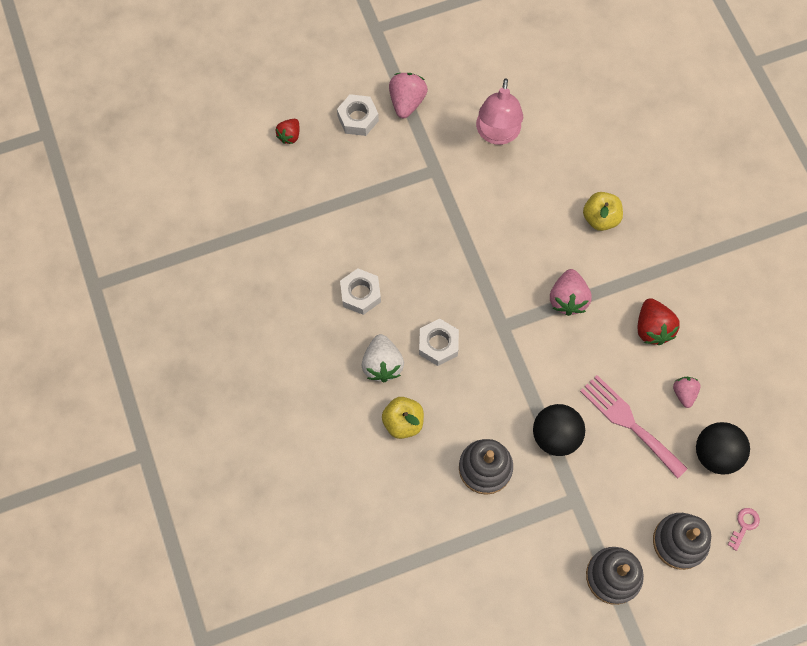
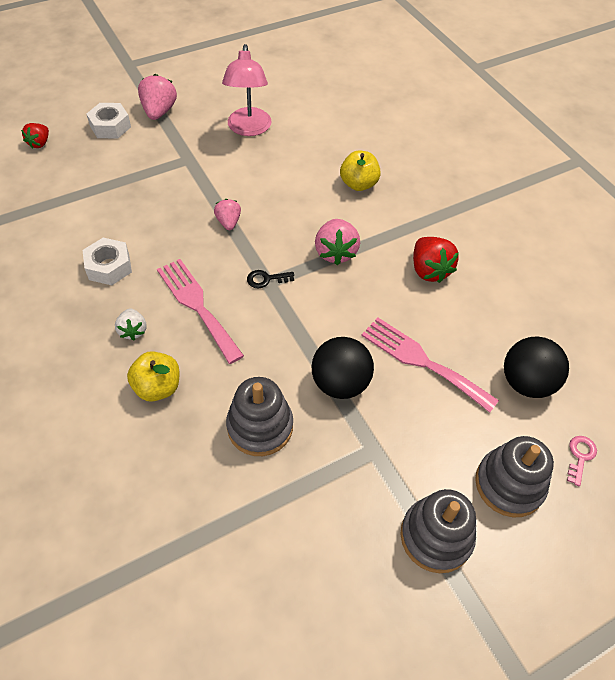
camera: 10 degrees left, 15 degrees down
(382, 364) = (133, 330): white strawberry -> white strawberry, size x0.62
(438, 344) = (197, 305): white nut -> pink fork
(501, 322) = (266, 279): none -> black key
(684, 393) = (476, 326): pink strawberry -> pink strawberry (228, 222)

